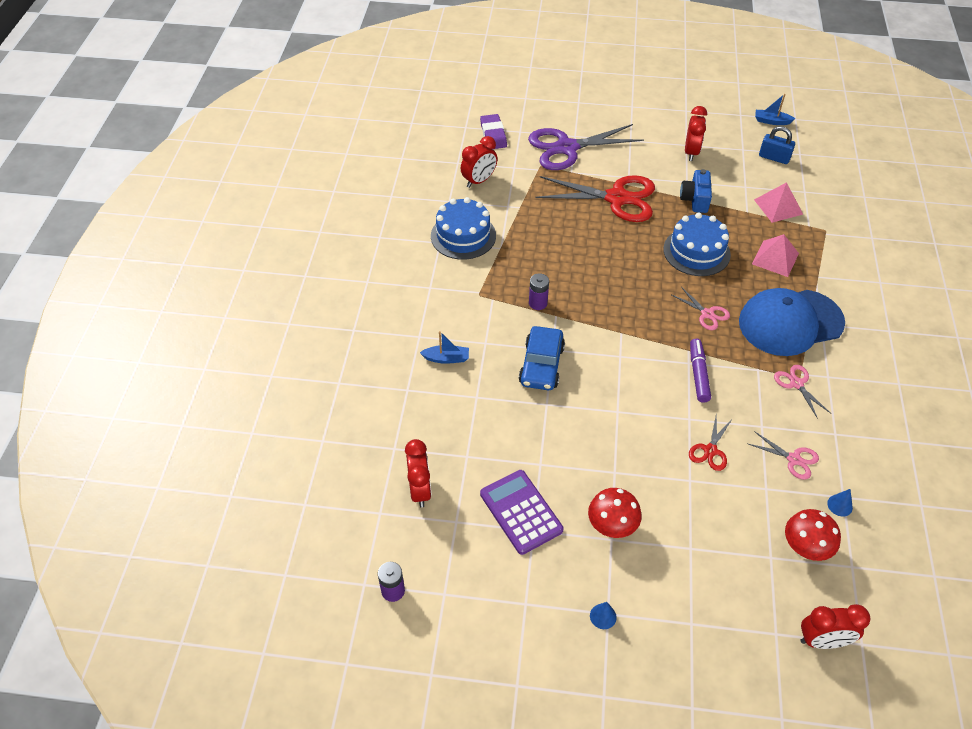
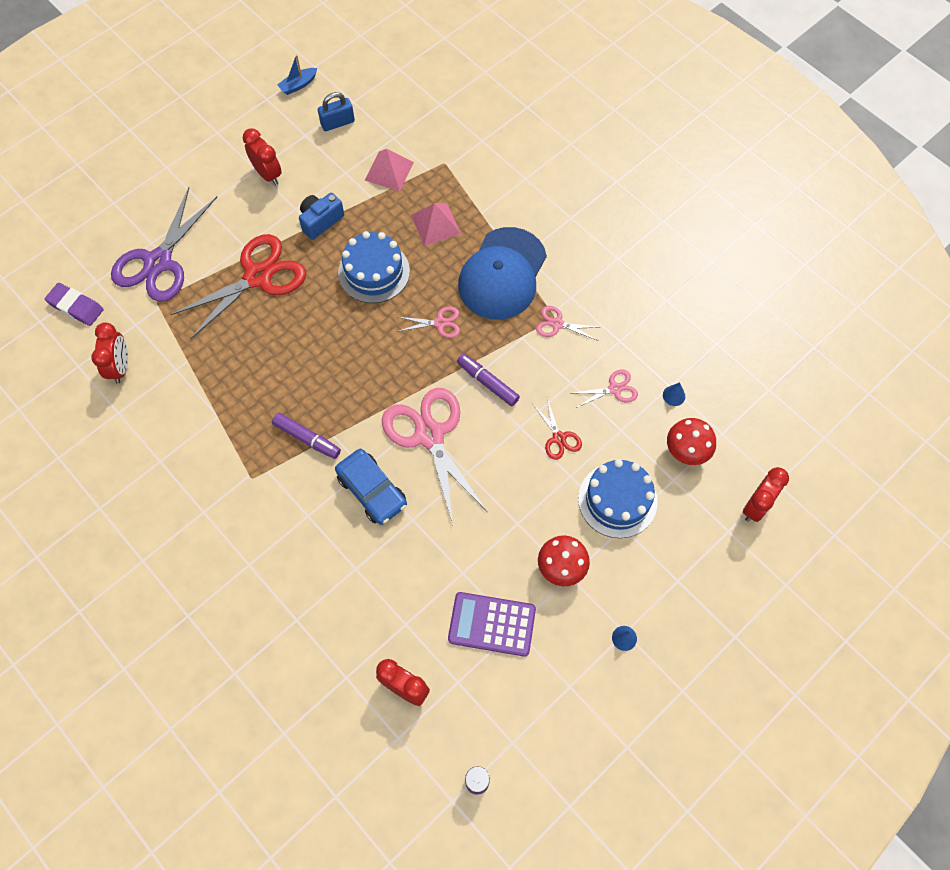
camera: 50 degrees left, 15 degrees up
(446, 358) = (294, 561): blue boat -> none
(463, 236) = (172, 435): blue cake -> blue cake (617, 500)
(538, 303) = (307, 438): purple battery -> purple marker
(619, 368) = (430, 435): none -> pink scissors
(695, 199) = (320, 221): blue camera -> blue camera turned 90 degrees clockwise

